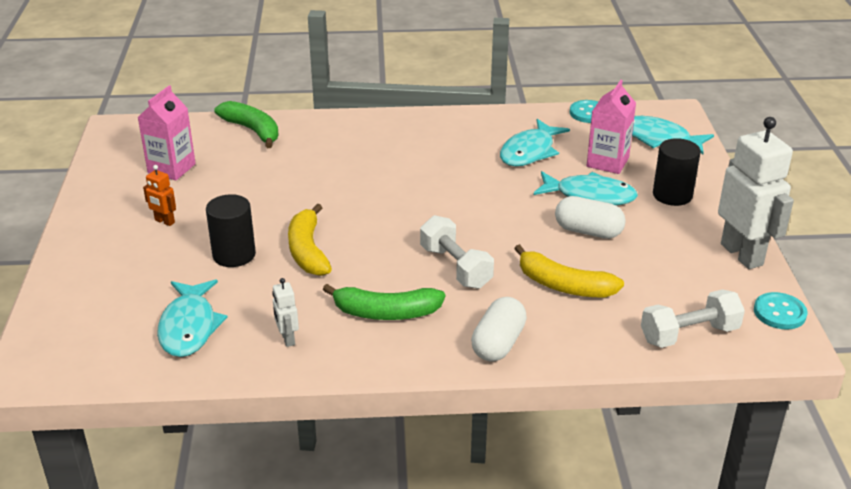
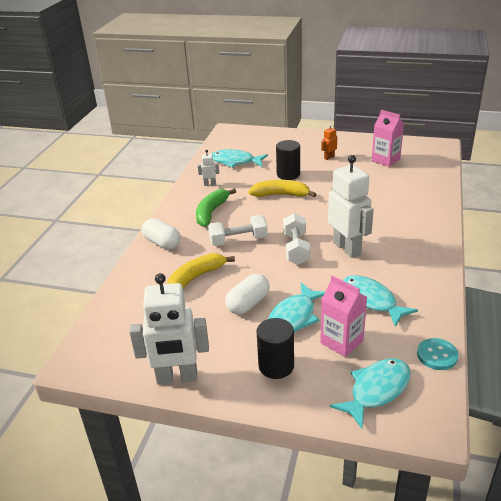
camera: 110 degrees right, 0 degrees up
(252, 130) = (429, 186): green banana -> none
(433, 176) = (347, 248): none -> white robot
(689, 334) = (116, 317): white dumbbell -> white dumbbell (296, 249)
(779, 313) = (103, 370): turquoise button -> none

